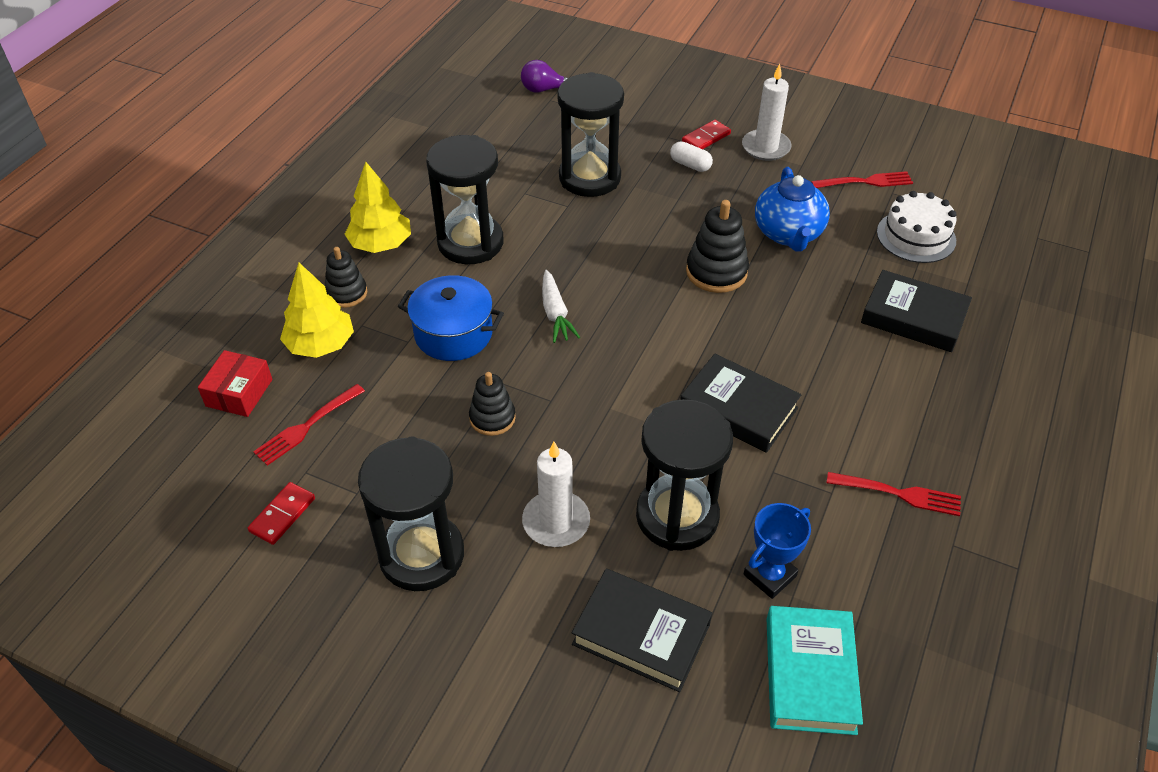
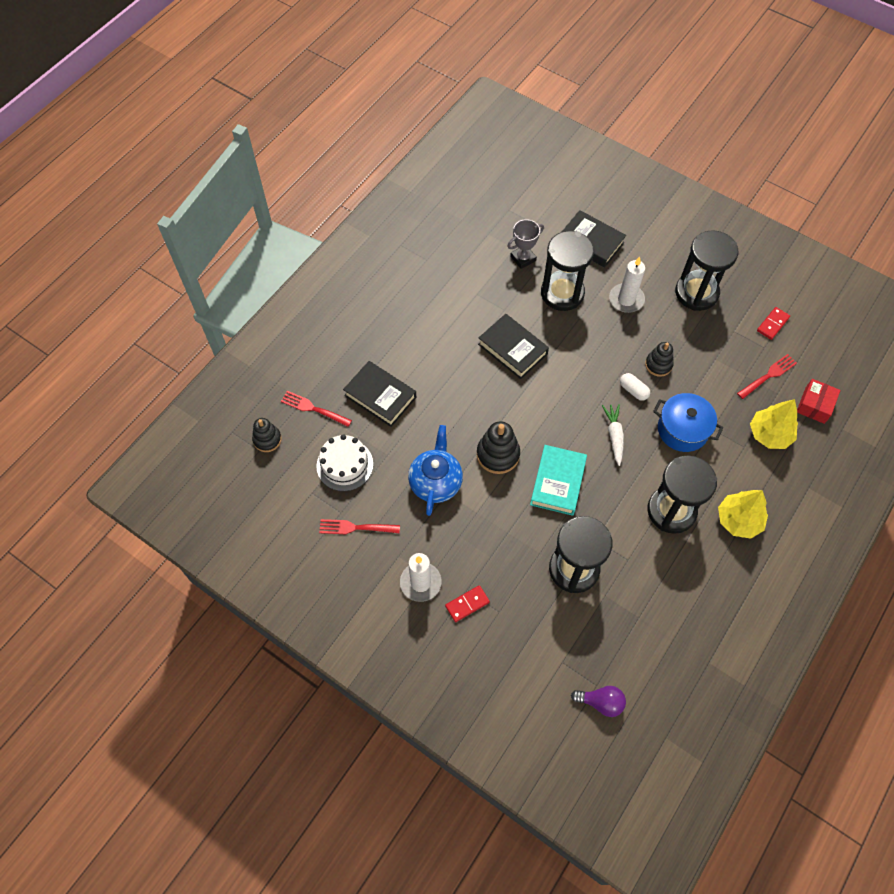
camera: 170 degrees left, 15 degrees up
(346, 293) = (758, 476): black stacking toy -> black stacking toy (267, 439)
(690, 165) = (489, 571): white capsule -> white capsule (633, 390)
(770, 575) = (523, 258): blue trophy -> grey trophy
(810, 674) = (518, 216): turquoise book -> turquoise book (557, 482)
(898, 494) = (442, 288): red fork -> red fork (314, 409)

